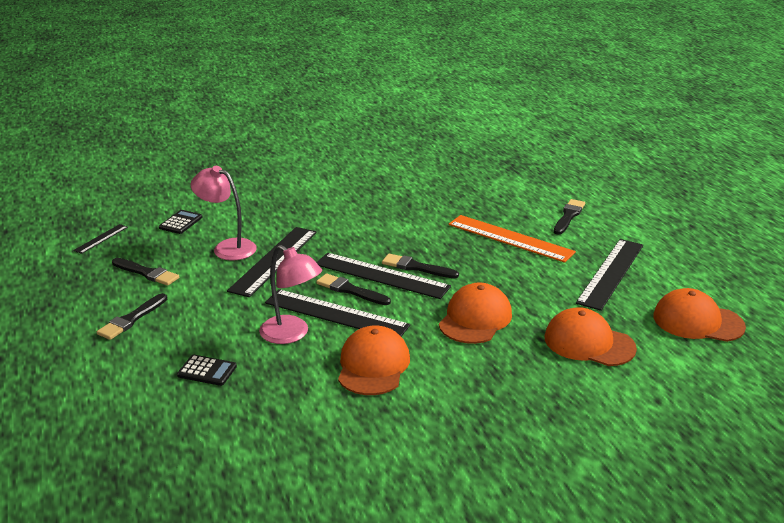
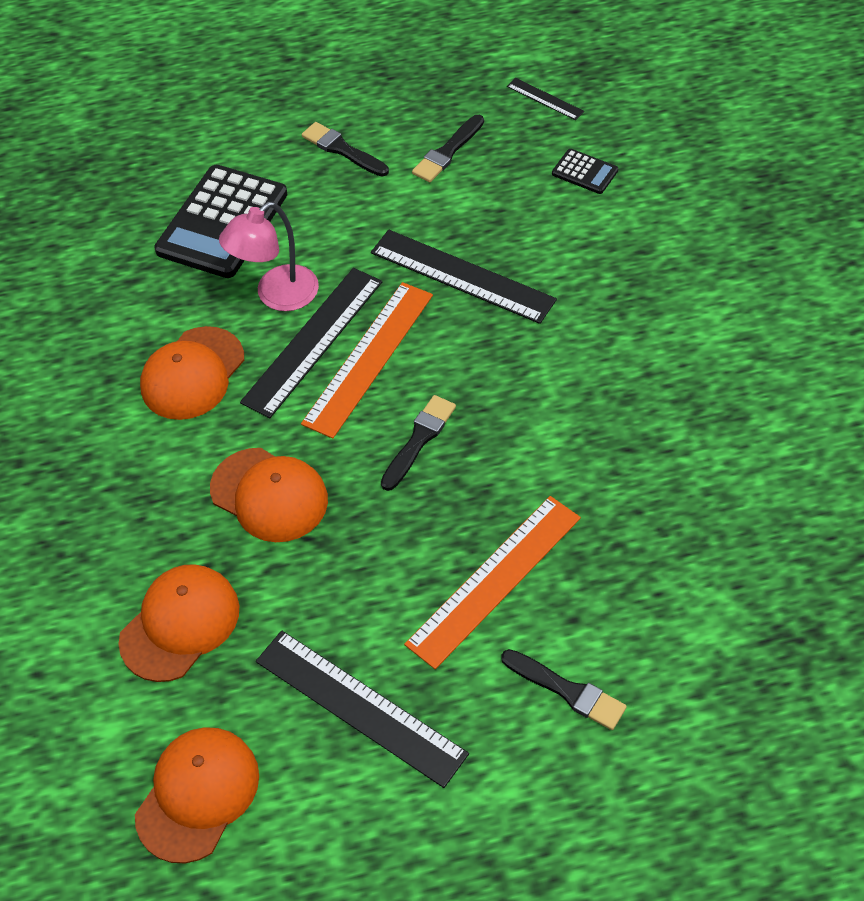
camera: 100 degrees right, 25 degrees up
(207, 371) = (222, 222): black calculator -> black calculator, size x2.21
(227, 247) = (506, 225): pink lamp -> none
(350, 290) = (369, 358): black brush -> orange ruler
(373, 365) = (192, 373): orange cap -> orange cap turned 105 degrees clockwise
(381, 276) = (402, 395): black ruler -> none

